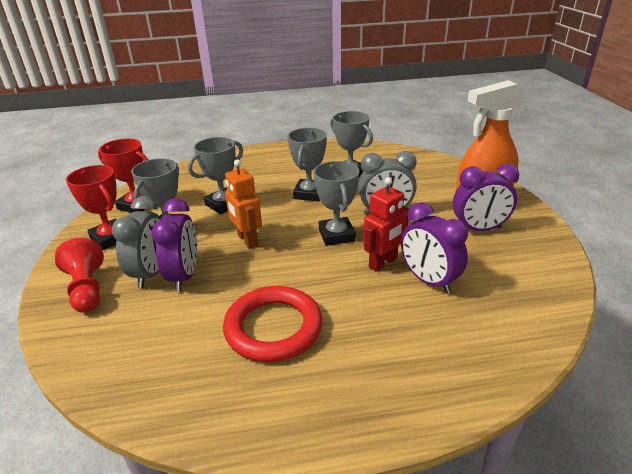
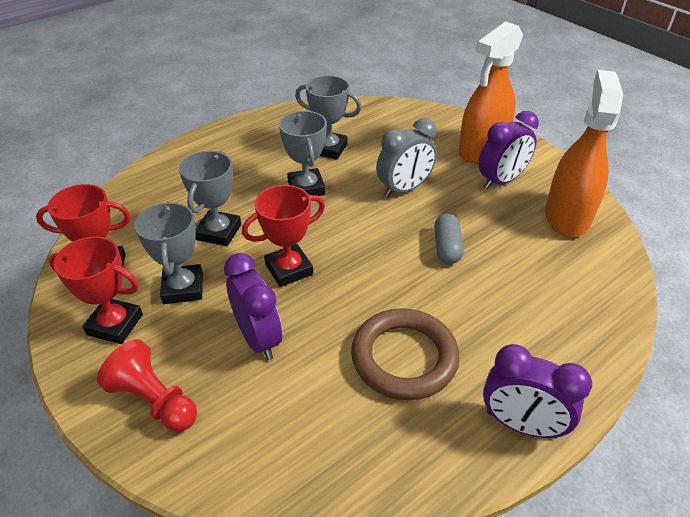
camera: 30 degrees left, 10 degrees up
(151, 273) = (215, 350): grey clock -> none
(247, 240) = (289, 269): orange robot -> red trophy
(273, 328) = (404, 357): red ring -> brown ring
(336, 235) = (378, 231): grey trophy -> none
(383, 263) = (447, 247): red robot -> grey capsule
(428, 281) = (500, 252): purple clock -> purple clock (521, 424)
(522, 273) = (567, 216): none -> orange spray bottle

